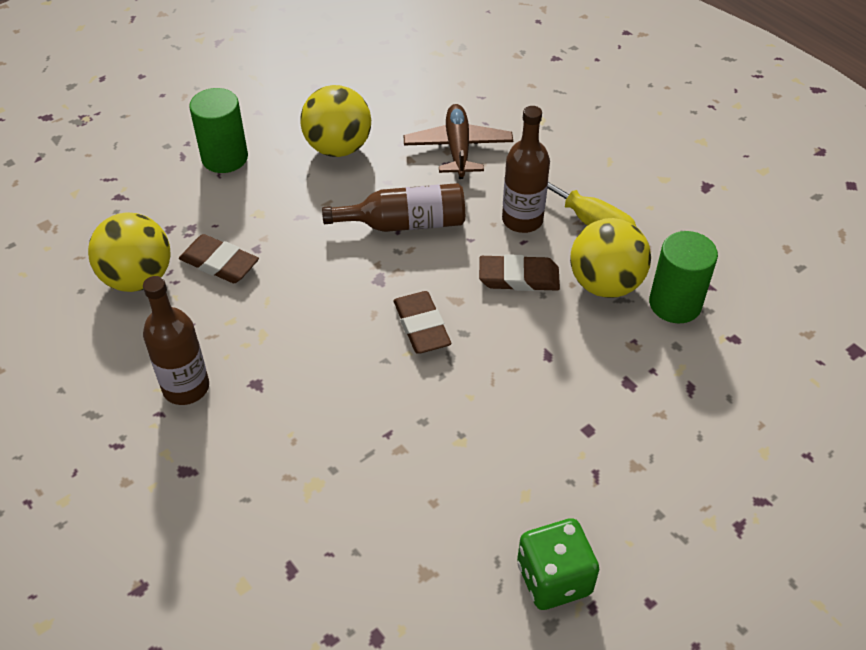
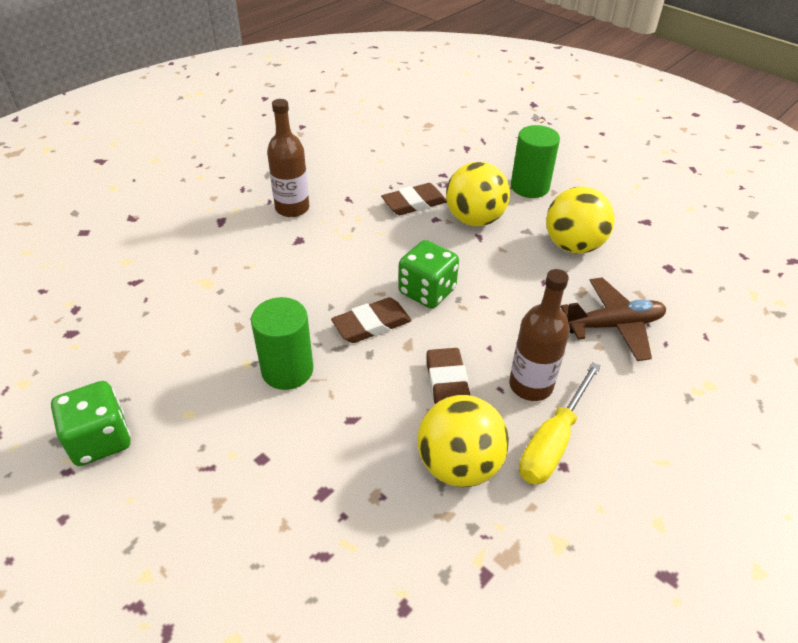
camera: 80 degrees right, 5 degrees down
(138, 278) = (389, 170): yellow ball -> yellow ball (474, 219)
(219, 263) = (414, 203): brown eraser -> brown eraser turned 45 degrees clockwise
(381, 274) = (427, 291): none -> green dice
(405, 223) = (494, 299): brown bottle -> none
(675, 304) = (445, 538): green cylinder -> green cylinder (287, 370)

